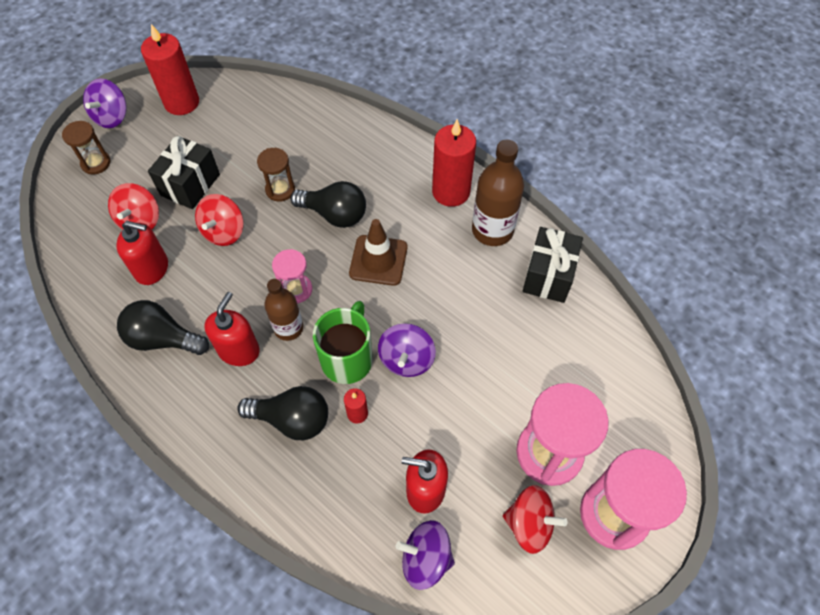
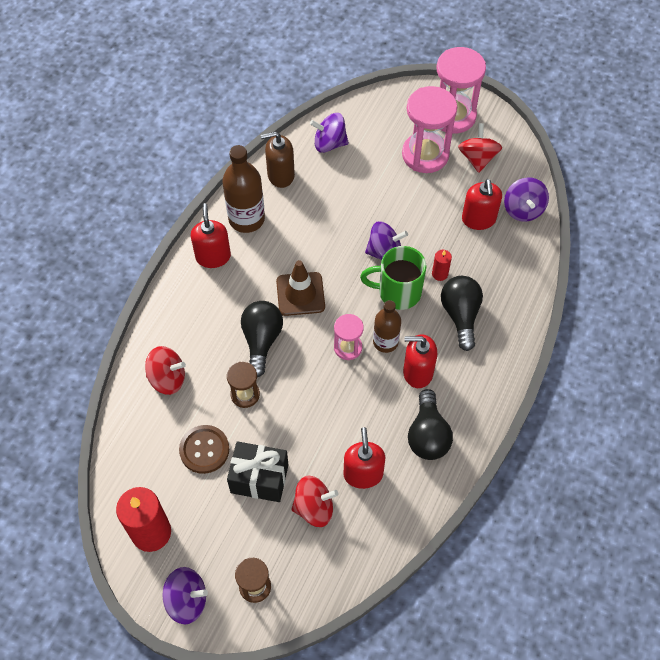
camera: 105 degrees left, 0 degrees up
(224, 232) = (305, 427): red spinning top -> red spinning top (167, 378)
(238, 149) = (204, 450): none -> brown button
(451, 192) = (213, 256): red candle -> red soap dispenser
(548, 275) = (280, 175): black gift -> brown soap dispenser
(588, 339) = (329, 143): none -> purple spinning top

